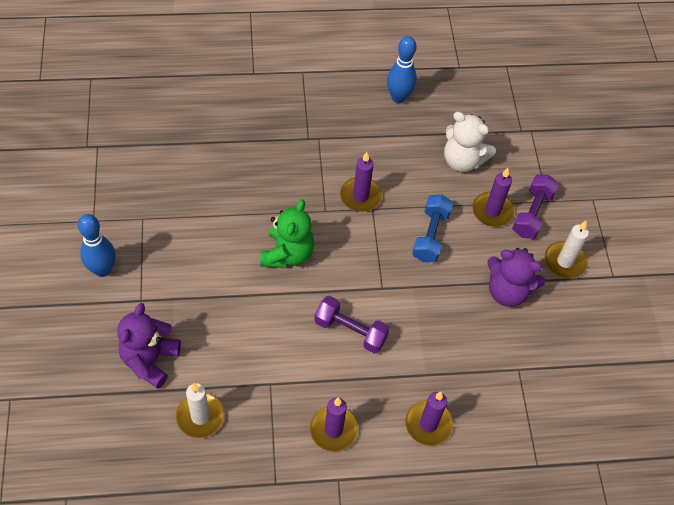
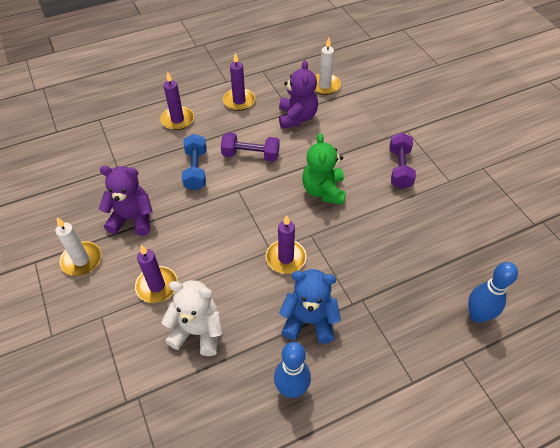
camera: 165 degrees right, 5 degrees down
(102, 270) = (447, 140): blue bowling pin -> blue bowling pin (477, 315)
(150, 360) = (375, 102): purple teddy bear -> purple teddy bear (297, 117)
(363, 137) = (309, 321): none -> blue teddy bear
(430, 236) = (210, 243): blue dumbbell -> blue dumbbell (196, 170)
(532, 214) = (116, 296): purple dumbbell -> purple dumbbell (399, 168)

